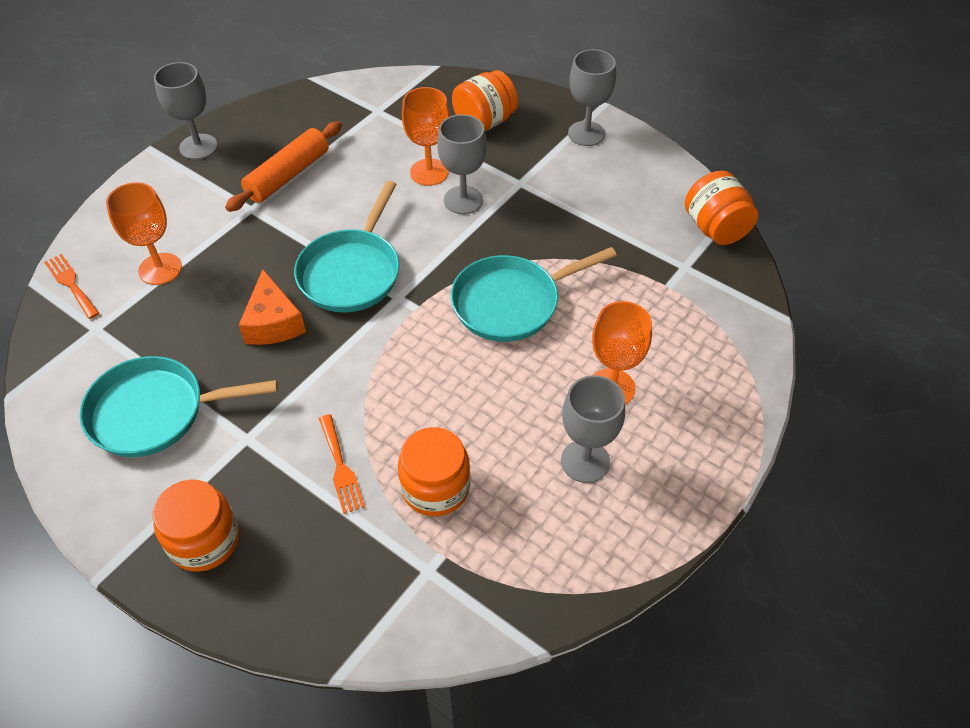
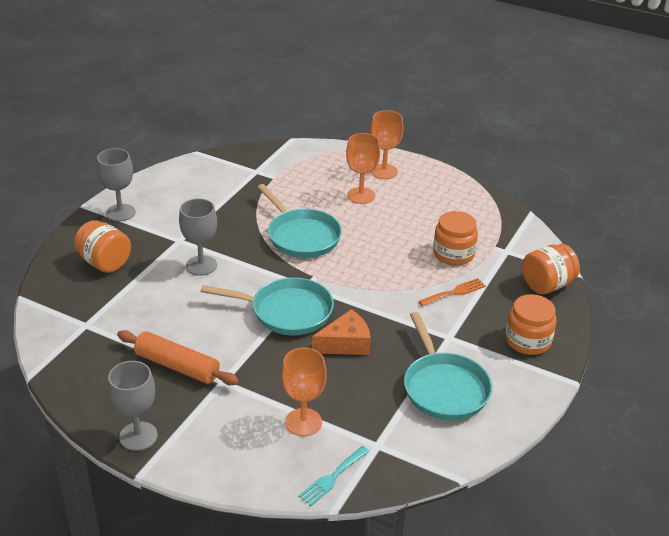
camera: 100 degrees left, 15 degrees down
(71, 284) = (332, 478): orange fork -> turquoise fork
(429, 172) = (169, 286): orange goblet -> orange goblet (384, 171)
(585, 461) = (415, 203): grey goblet -> none
(715, 228) = (219, 160): orange jar -> orange jar (547, 285)

